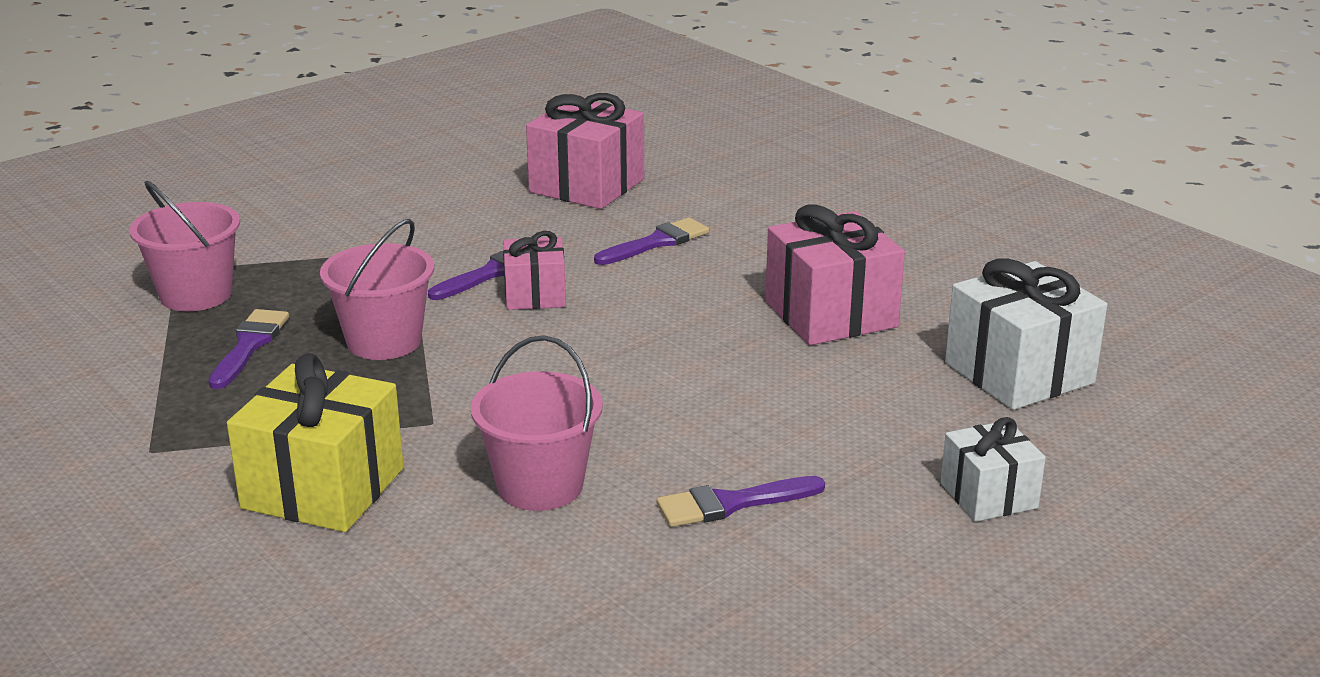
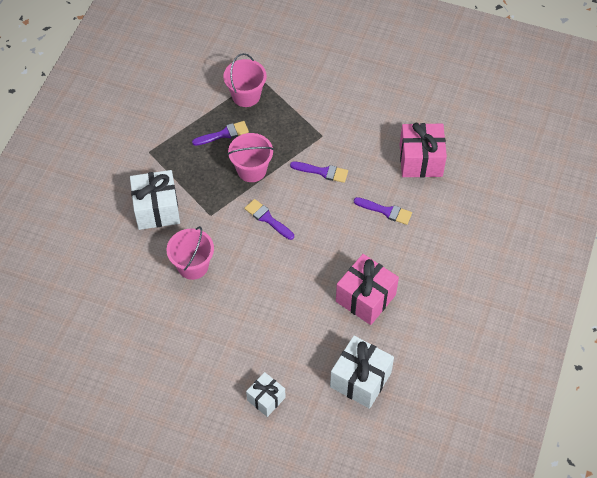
camera: 60 degrees right, 30 degrees up
(323, 488) = (157, 209): yellow gift -> white gift
(535, 295) = (315, 195): pink gift -> none
(731, 504) = (215, 324): purple brush -> purple brush (267, 218)

